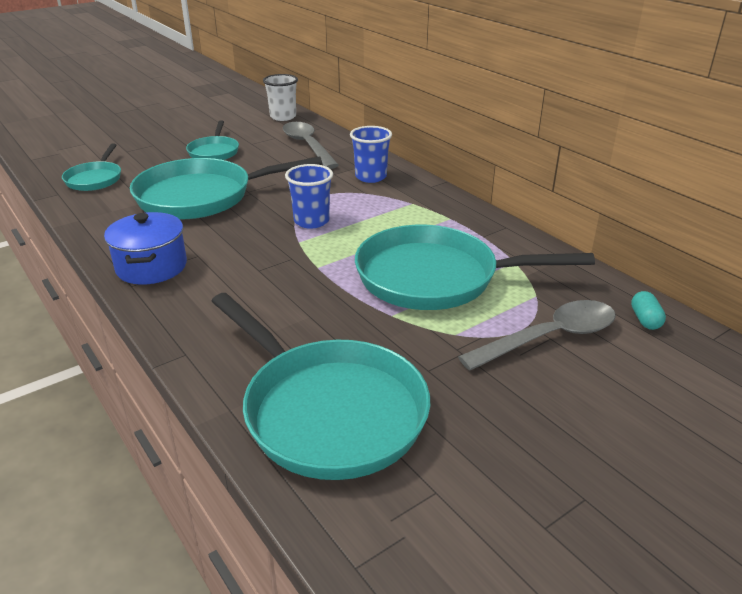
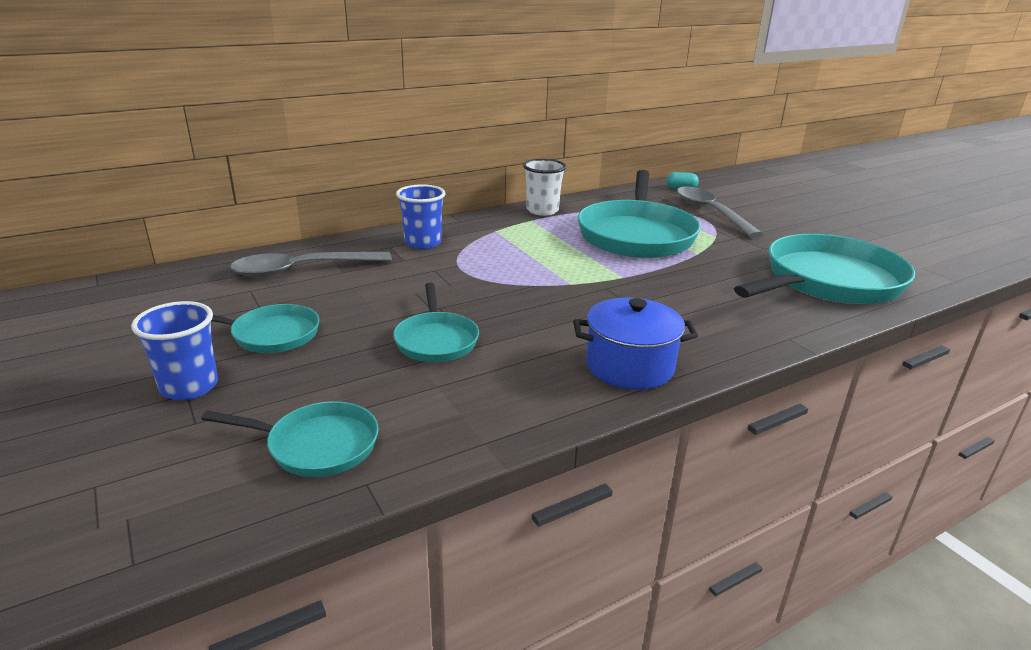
camera: 85 degrees left, 5 degrees down
(201, 196) = (436, 340): turquoise pan -> turquoise pan, size x0.51
(283, 117) = (165, 282): white cup -> white cup (542, 210)
(311, 221) = (525, 276): blue cup -> blue cup (189, 387)

